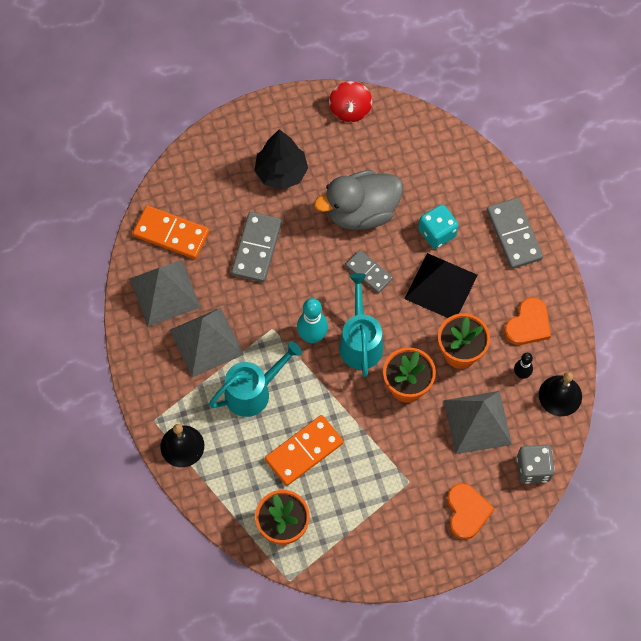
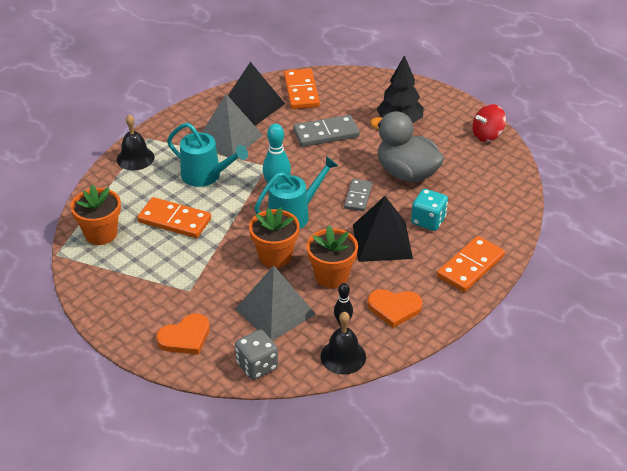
camera: 60 degrees right, 25 degrees down
(165, 292) = (252, 105): grey pyramid -> black pyramid
(514, 235) = (470, 266): grey domino -> orange domino

